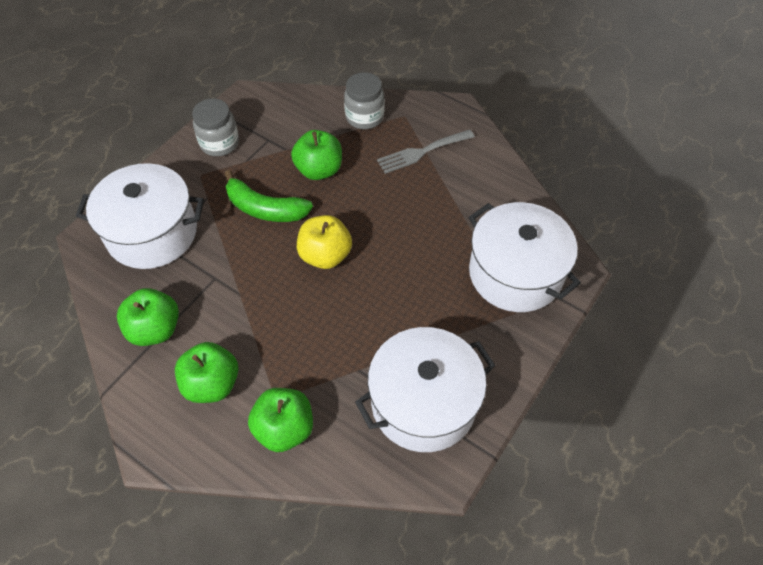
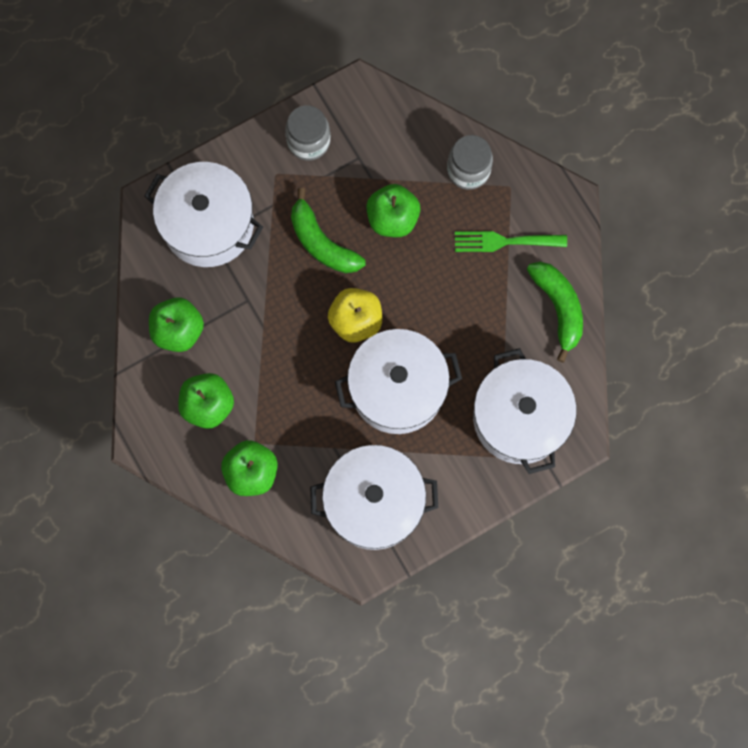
camera: 25 degrees right, 20 degrees up
(392, 294) = (397, 389): none -> white pot
(422, 152) = (504, 241): grey fork -> green fork
(494, 180) = (558, 308): none -> green banana

